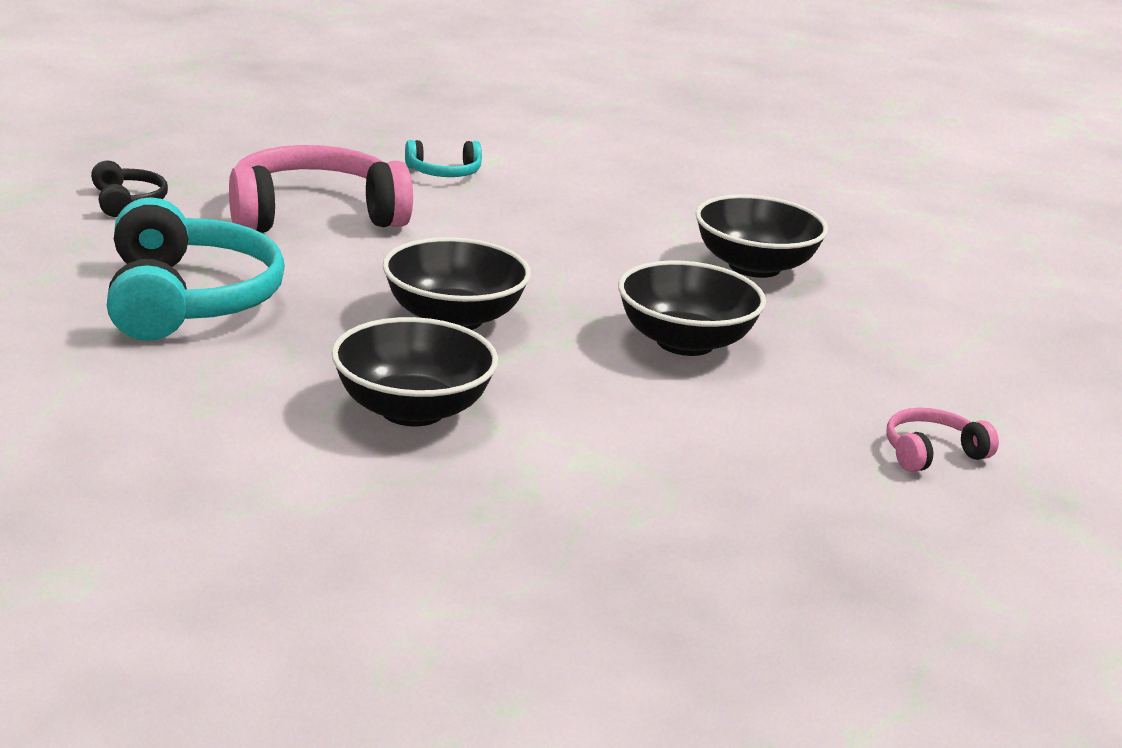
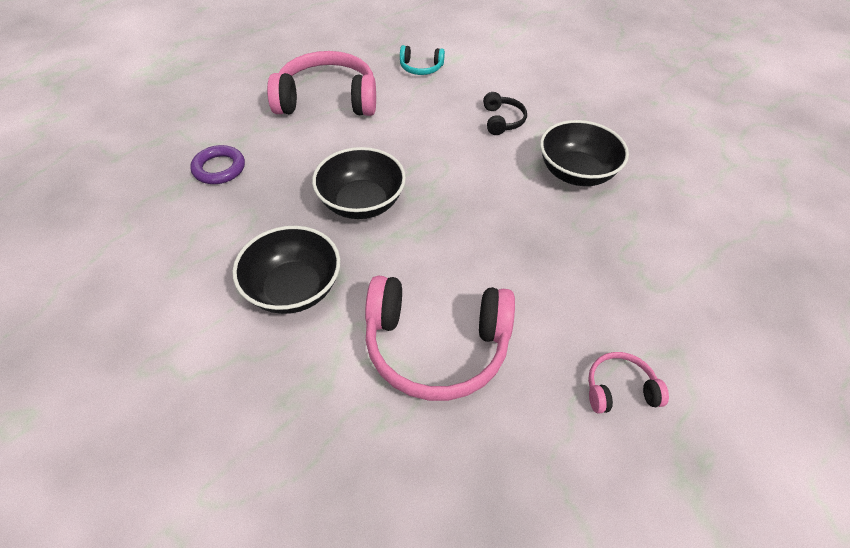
camera: 20 degrees right, 25 degrees up
(127, 202) = (232, 80): black headphones -> black headphones (502, 120)
(187, 300) = (219, 168): turquoise headphones -> purple ring
(664, 442) = (436, 346): none -> pink headphones
(685, 342) = (496, 244): black bowl -> none

